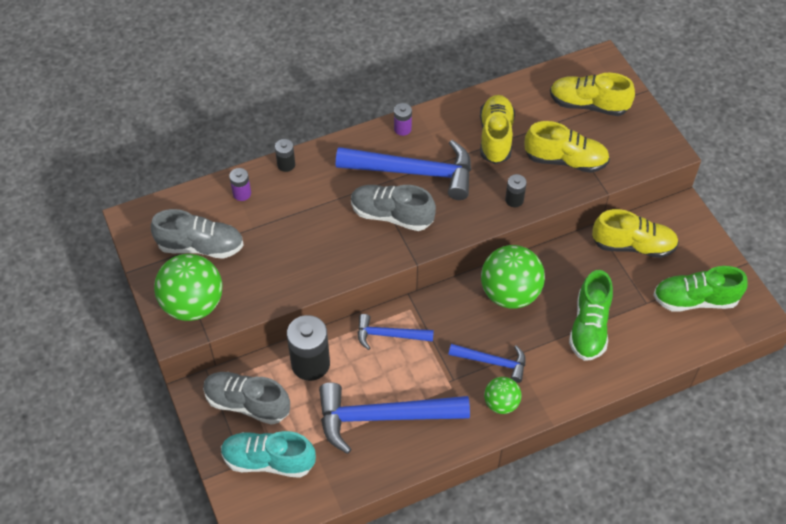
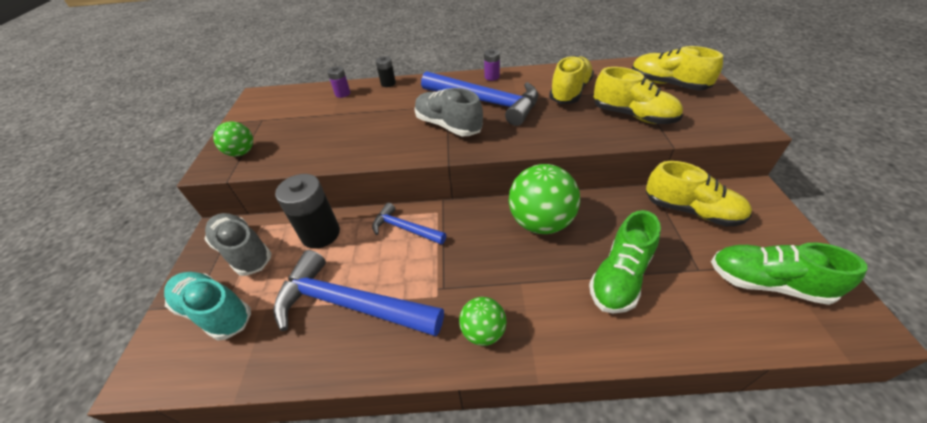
camera: 25 degrees right, 10 degrees down
(193, 304) = (242, 152): green ball -> green ball, size x0.55
(200, 246) = (285, 118): grey shoe -> none
(492, 362) = (493, 282): blue hammer -> none
(514, 200) = (569, 135): black battery -> none

